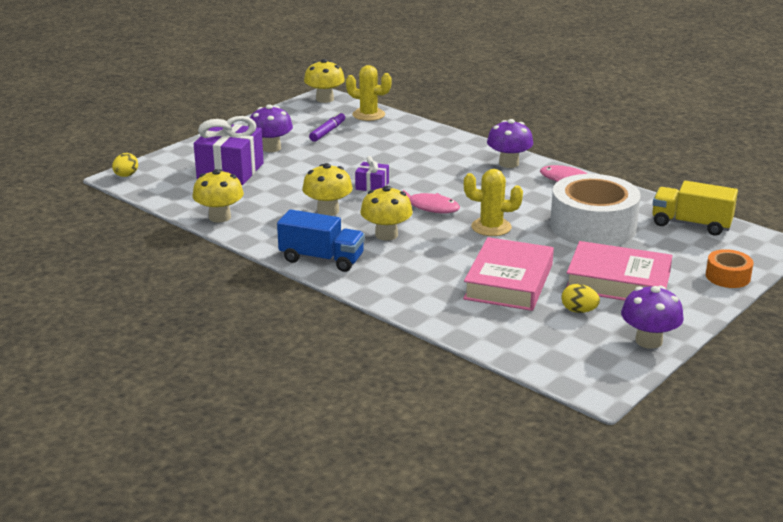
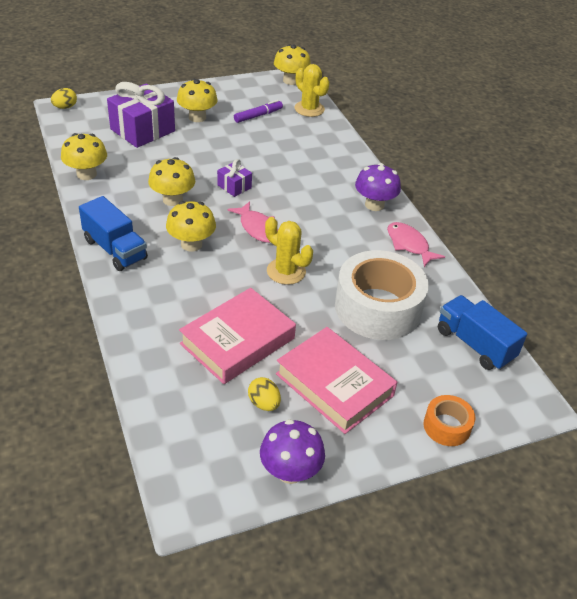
camera: 25 degrees right, 15 degrees up
(271, 148) = (197, 117): purple mushroom -> yellow mushroom
(691, 224) = (474, 344): yellow truck -> blue truck

